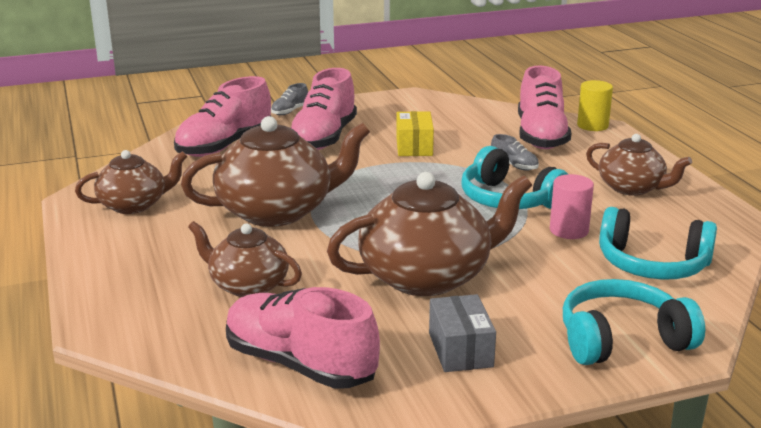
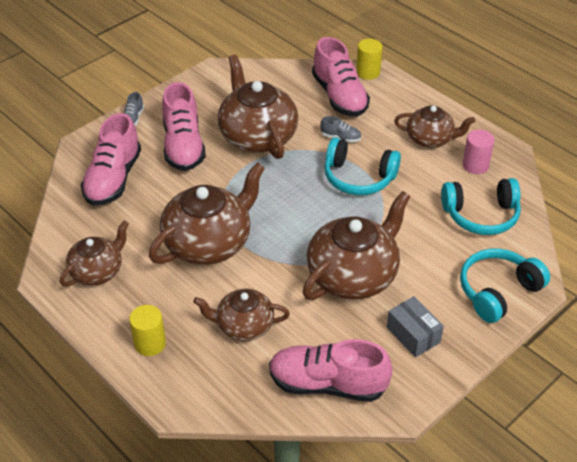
camera: 25 degrees left, 20 degrees up
(126, 272) = (150, 343): none -> yellow cylinder
(414, 146) = (257, 136): yellow box -> brown teapot
(569, 230) = (414, 198): pink cylinder -> pink cylinder (475, 165)

